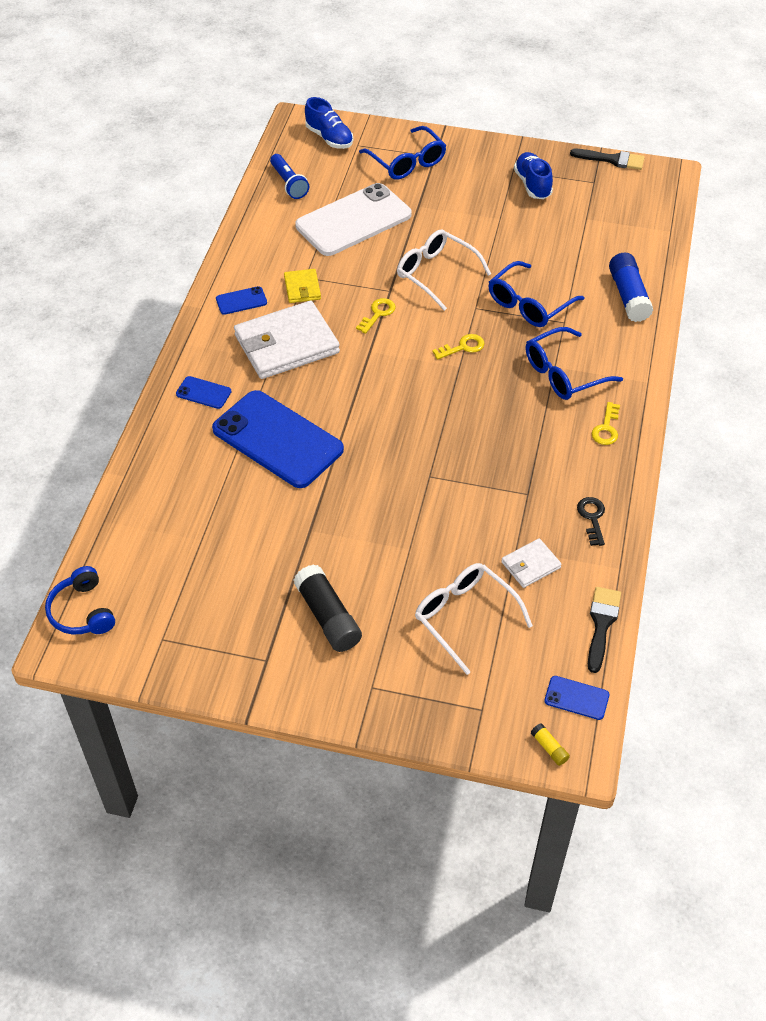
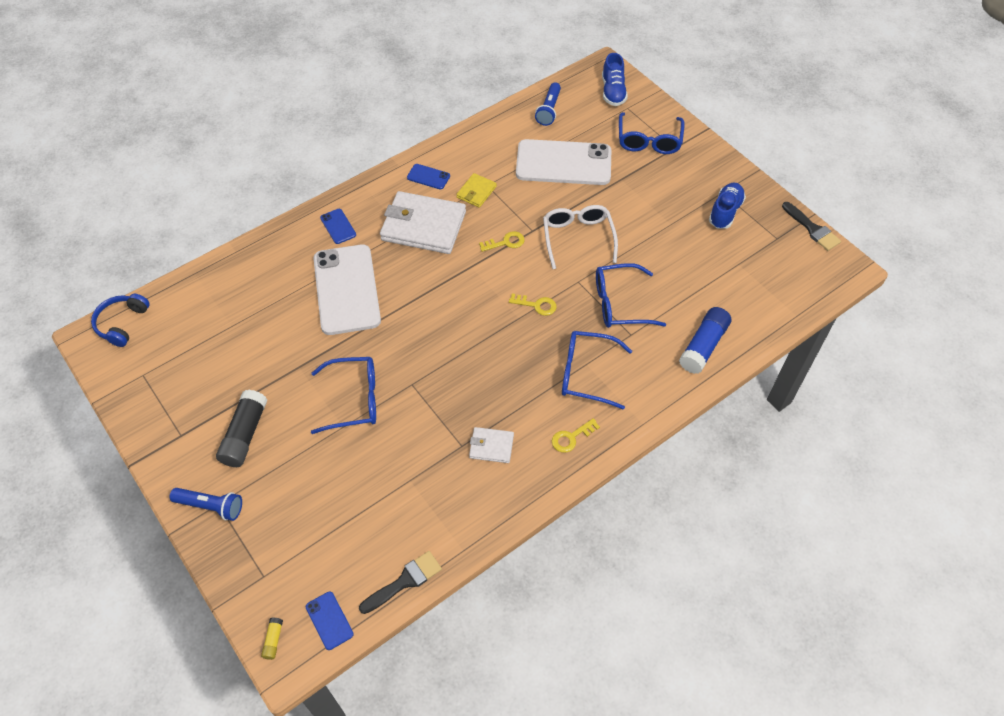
camera: 40 degrees right, 5 degrees up
(277, 439) = (346, 289): blue phone -> white phone
(367, 694) = (210, 506): none -> blue flashlight
(393, 521) = (354, 399): none -> blue glasses
(465, 617) = (324, 502): white glasses -> none
(530, 565) = (406, 499): white wallet -> white wallet (491, 446)
(592, 518) = (486, 497): black key -> none

